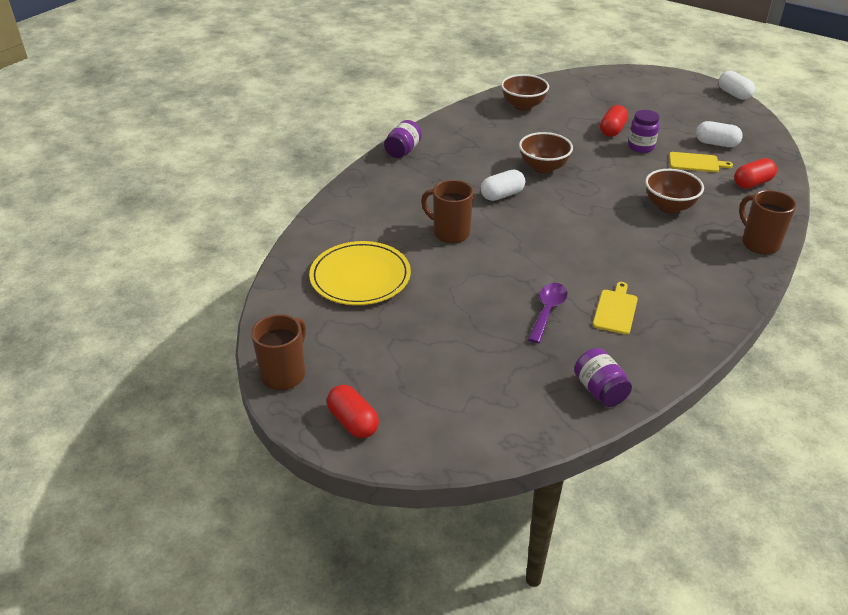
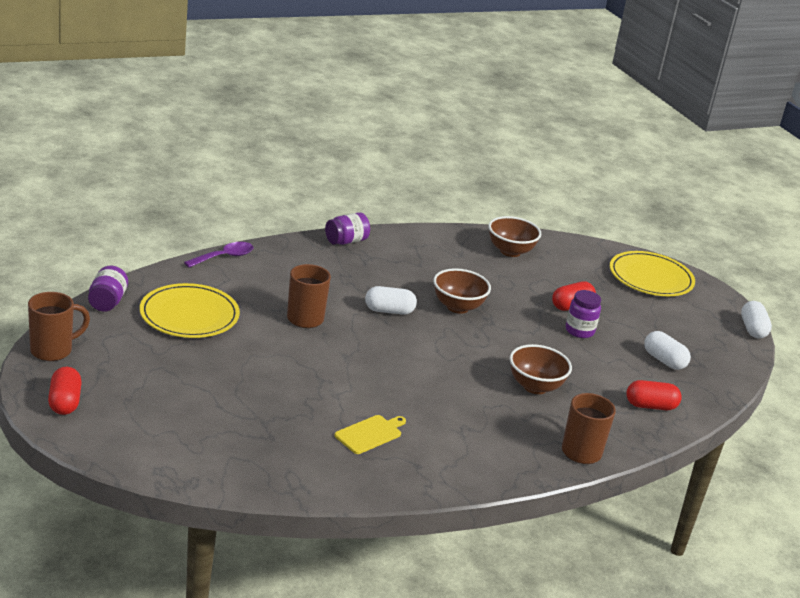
camera: 25 degrees right, 10 degrees down
(547, 311) = (310, 407): purple spoon -> purple spoon (224, 257)
(600, 390) = (278, 476): purple jar -> purple jar (107, 302)
(631, 84) = (651, 278): none -> yellow plate
(696, 163) = (617, 366): yellow cutting board -> none

